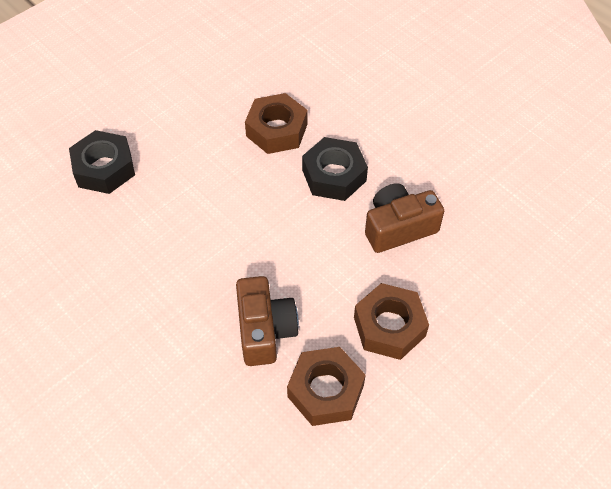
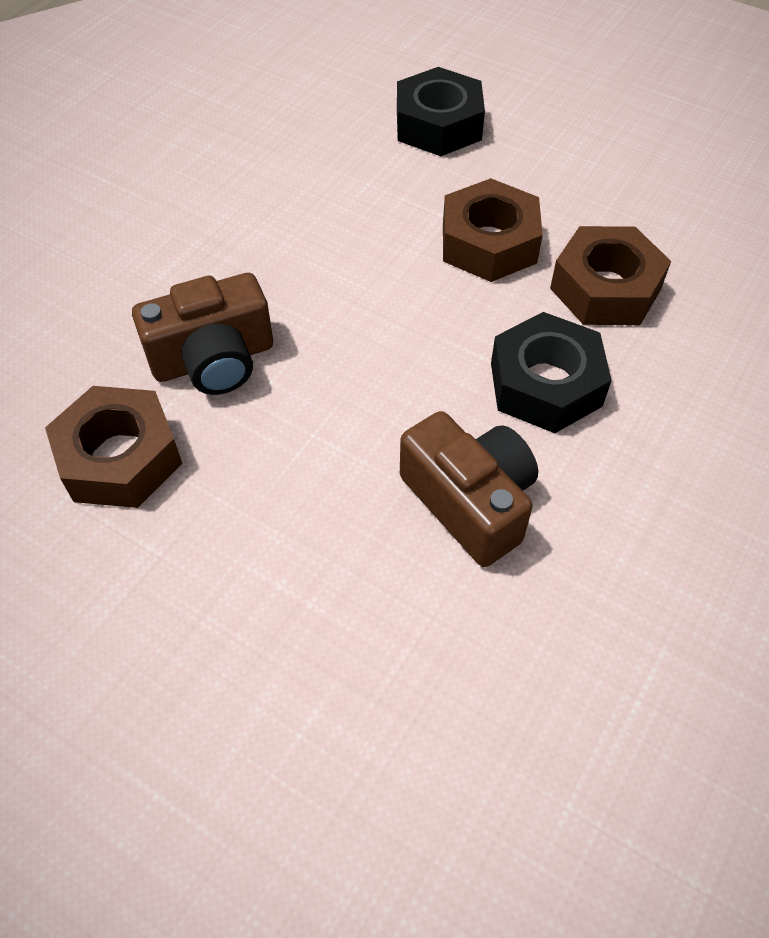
camera: 75 degrees right, 0 degrees up
(389, 326) = (256, 524): brown nut -> brown nut (489, 243)

